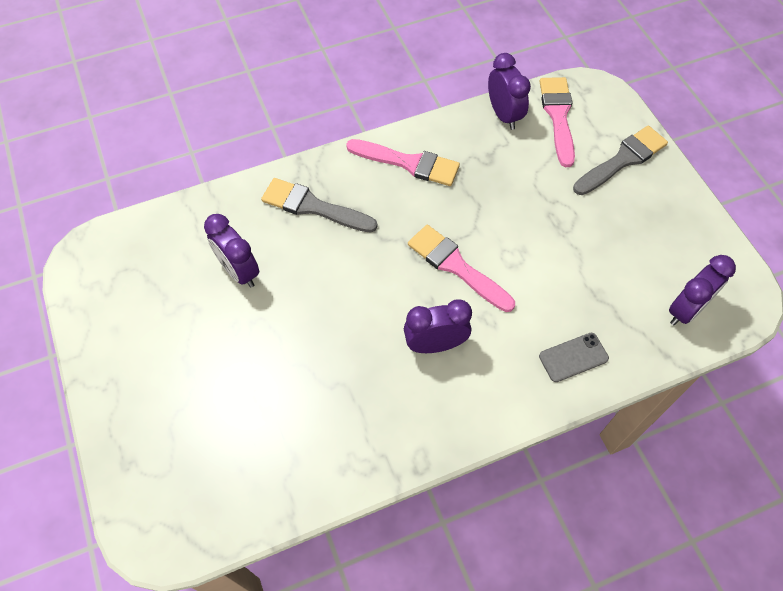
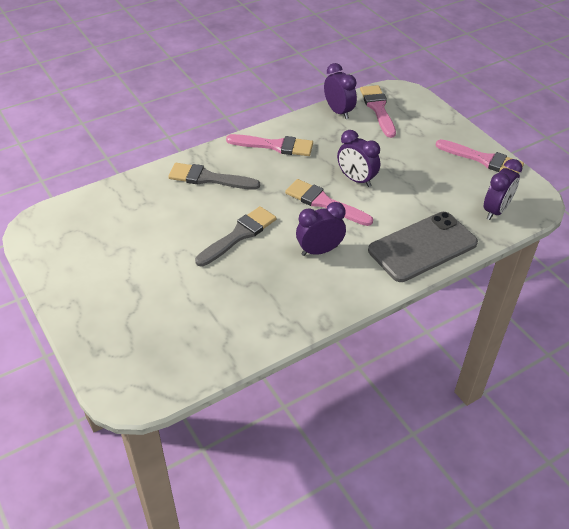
camera: 10 degrees left, 15 degrees down
(239, 271) = (160, 223): purple clock -> purple clock (356, 179)
(573, 357) = (422, 247): grey phone -> grey phone, size x2.16
(622, 160) = (430, 129): grey brush -> grey brush (239, 235)
(686, 220) = (483, 159): none -> pink brush

